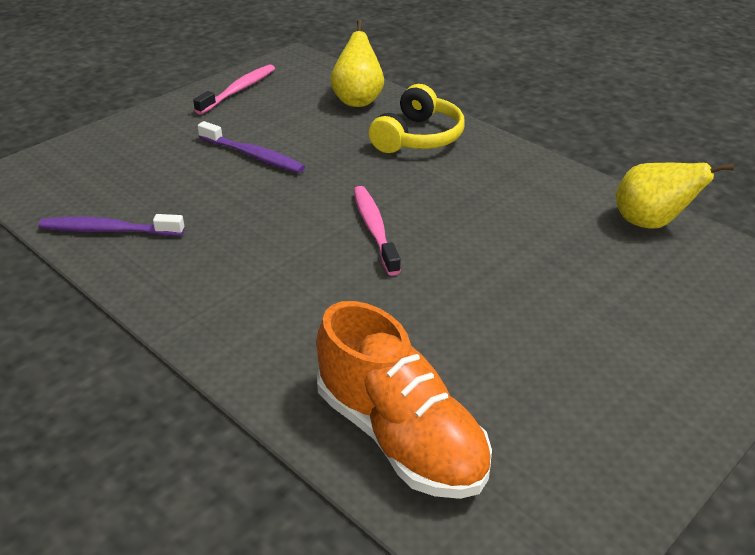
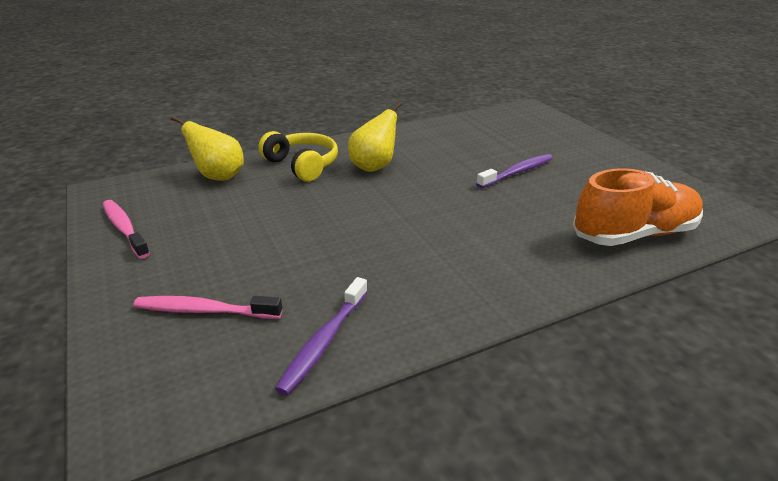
camera: 70 degrees left, 5 degrees down
(253, 155) = (259, 238): purple toothbrush -> purple toothbrush (517, 172)
(374, 229) = (412, 203): pink toothbrush -> pink toothbrush (204, 310)
(651, 223) = (457, 124): yellow pear -> yellow pear (374, 166)

